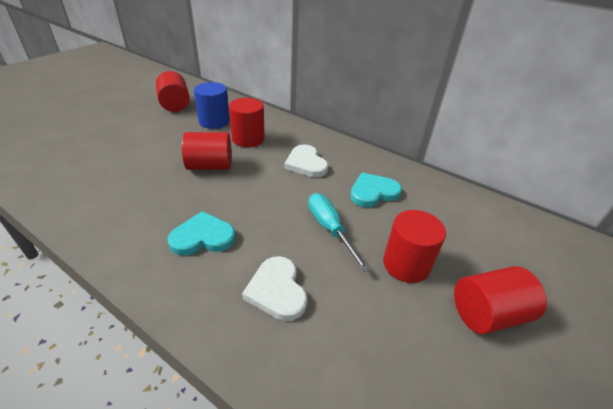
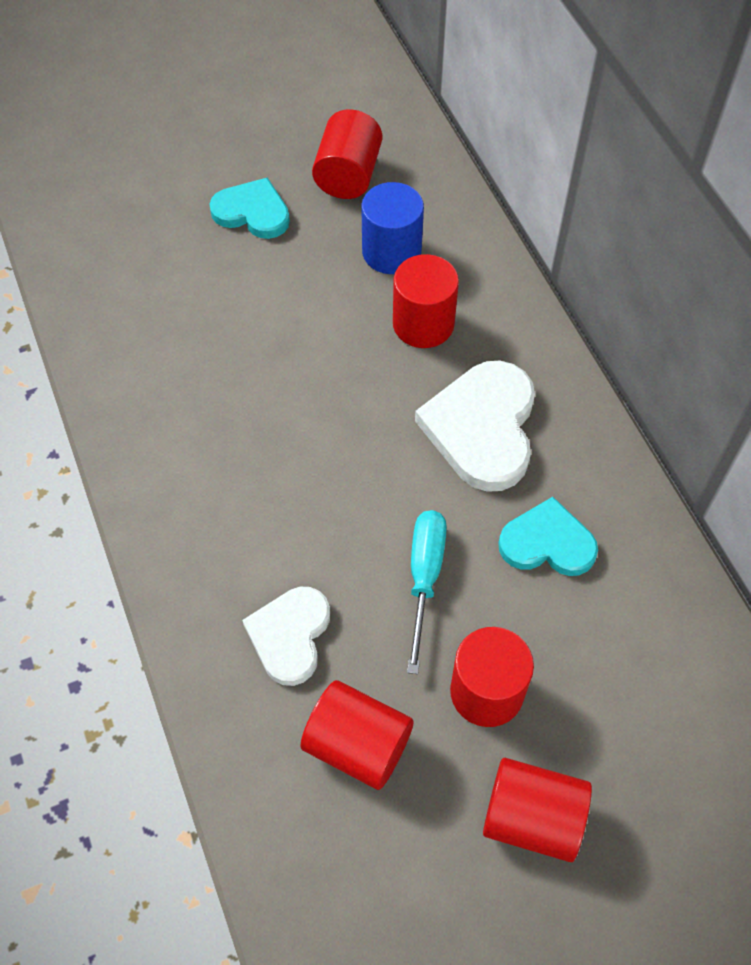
camera: 35 degrees right, 20 degrees up
(203, 237) = (246, 504): turquoise heart -> turquoise heart (252, 212)
(210, 166) = (326, 366): red cylinder -> red cylinder (357, 745)
(306, 163) = (482, 428): white heart -> white heart, size x1.55

